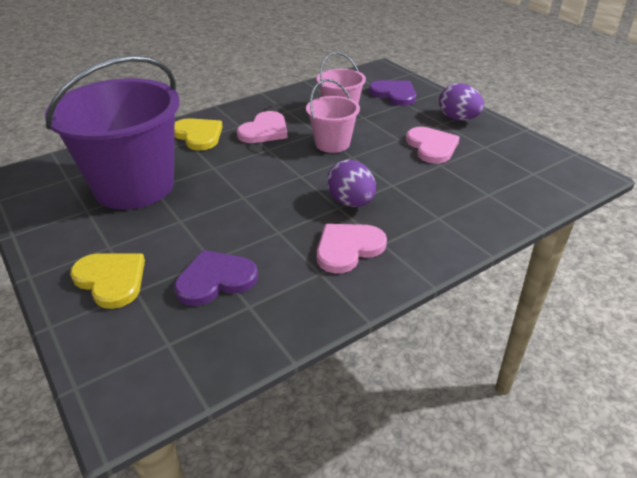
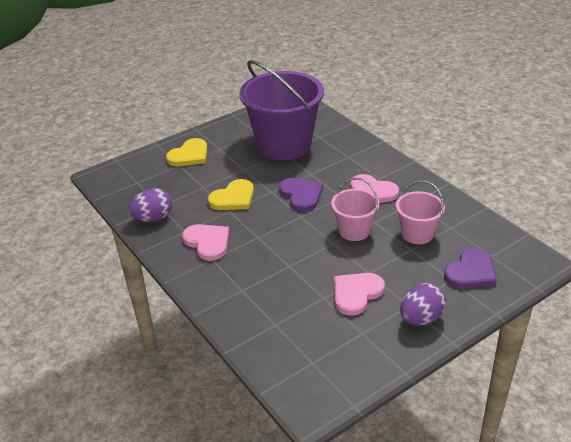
camera: 90 degrees right, 0 degrees up
(198, 135) = (358, 160): yellow heart -> yellow heart (233, 198)
(215, 280) = (184, 190): purple heart -> purple heart (301, 195)
(351, 202) = (263, 243): purple egg -> purple egg (153, 218)
(432, 147) = (356, 293): pink heart -> pink heart turned 150 degrees clockwise

